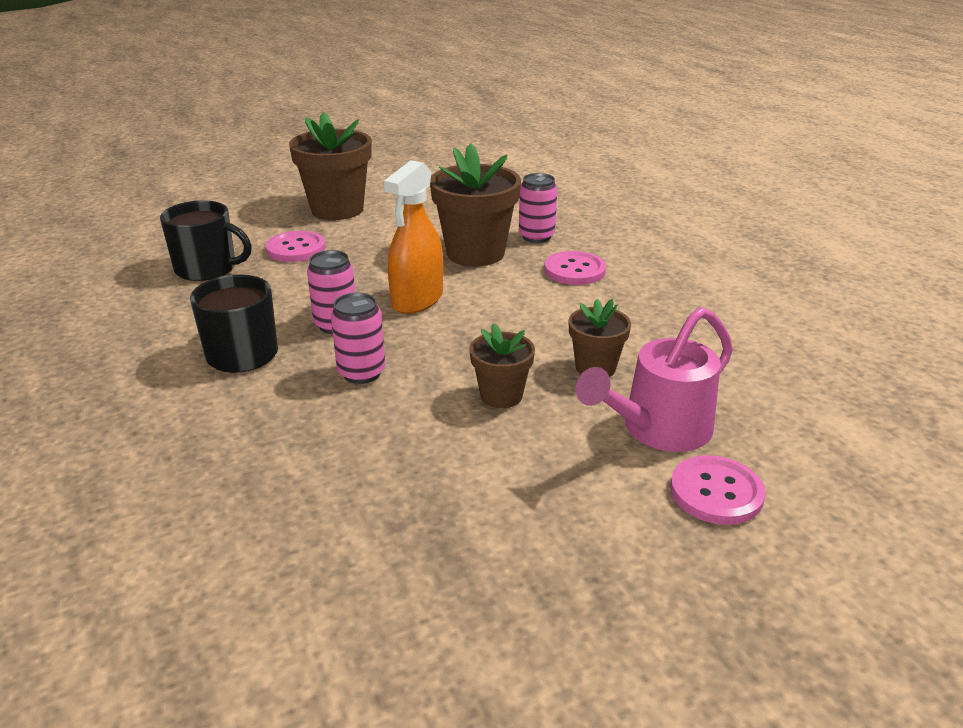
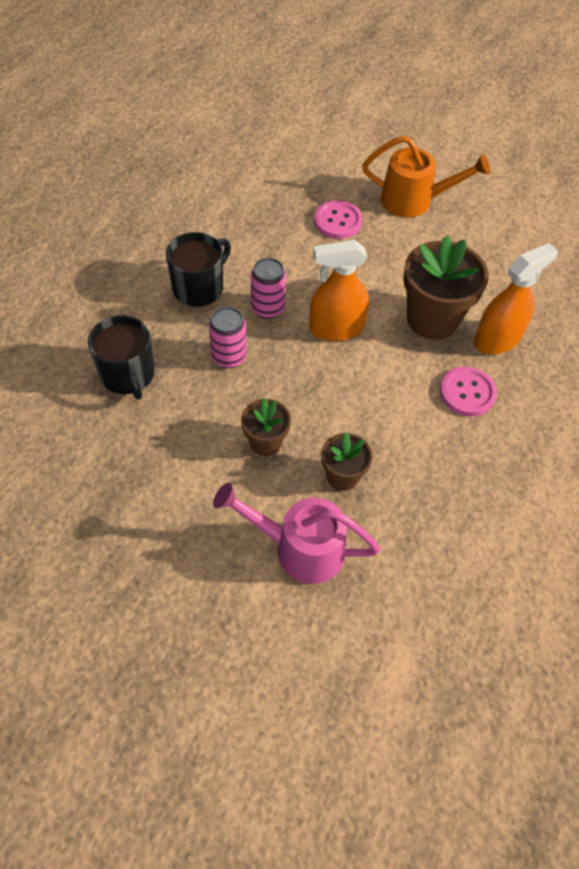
camera: 50 degrees right, 25 degrees up
(207, 269) = (270, 199): black mug -> black mug (128, 375)
(337, 209) = (414, 201): brown flower pot -> orange watering can
(536, 236) = (497, 339): pink can -> orange spray bottle
(716, 492) = (258, 611): pink button -> none

